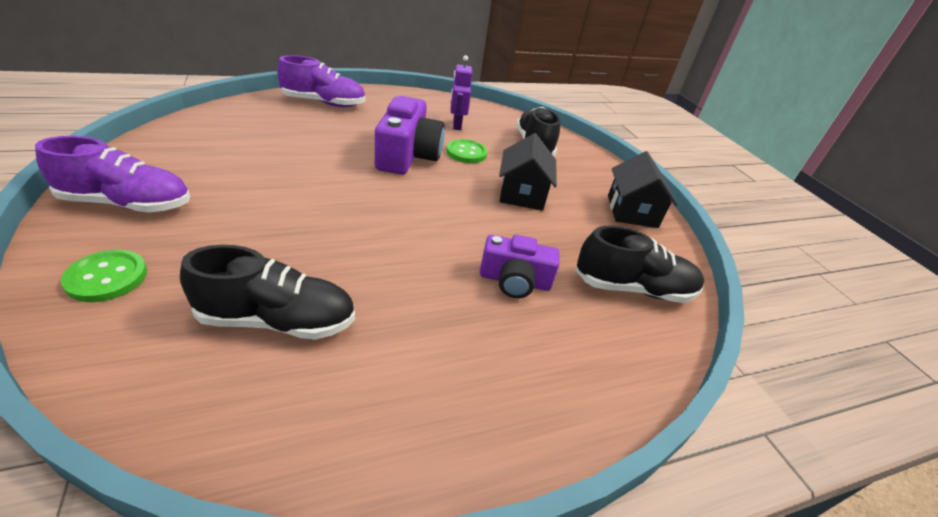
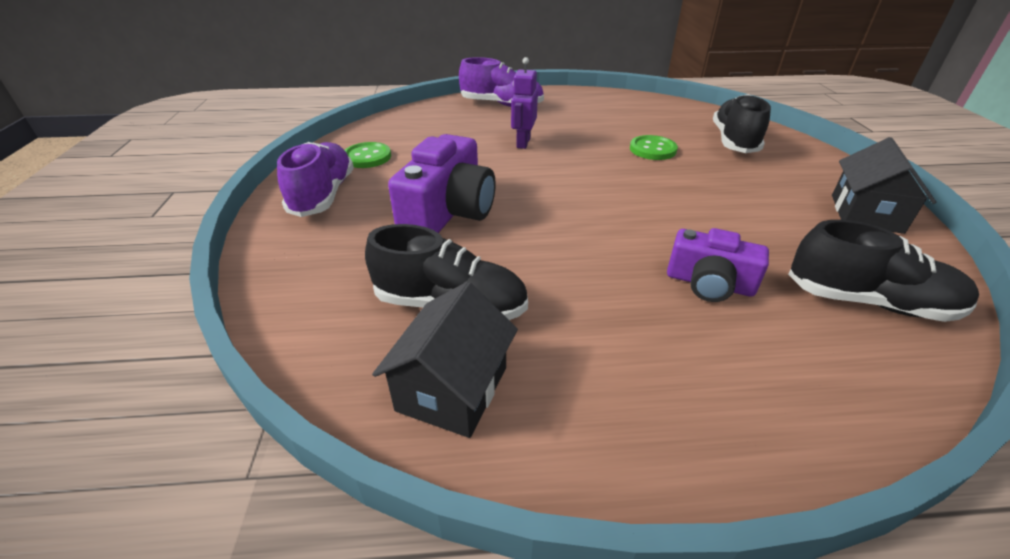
camera: 20 degrees right, 0 degrees up
(107, 277) = (303, 257): green button -> green button (367, 157)
(128, 204) = (323, 195): purple shoe -> purple shoe turned 105 degrees counterclockwise
(407, 155) = (586, 152): purple camera -> purple camera (448, 211)
(456, 125) = (641, 122): purple robot -> purple robot (523, 143)
(522, 194) = (719, 192): black house -> black house (452, 388)

